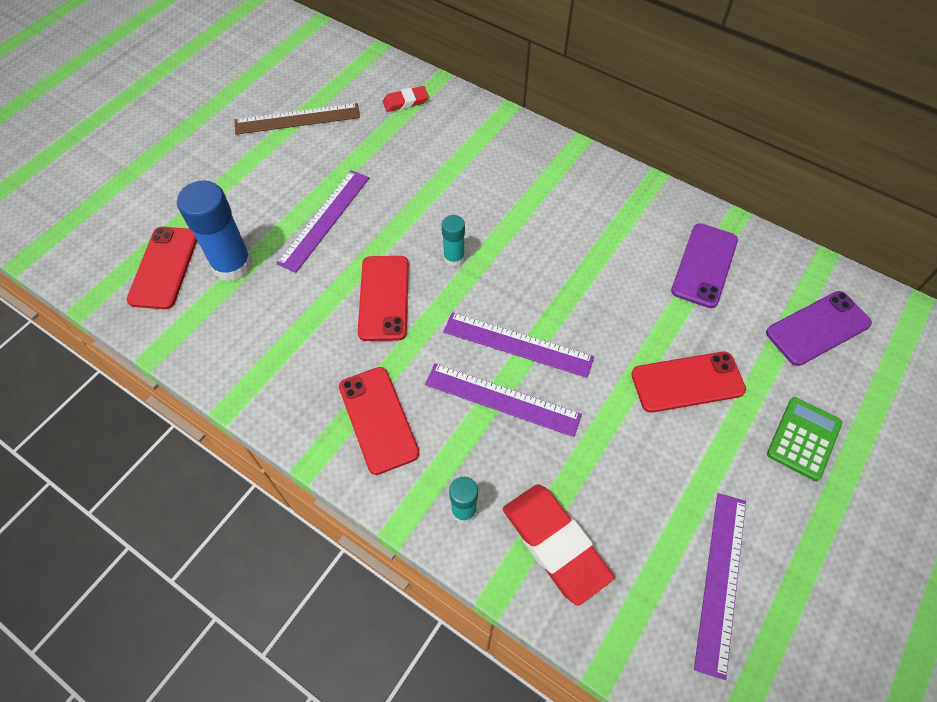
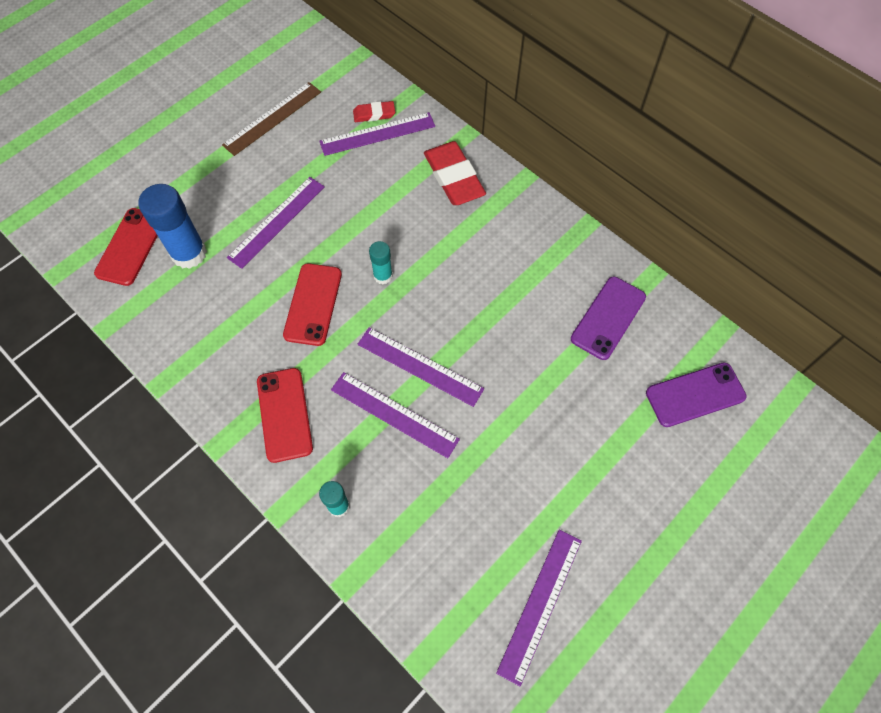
camera: 10 degrees right, 5 degrees up
(297, 119) = (272, 118): brown ruler -> brown ruler turned 45 degrees counterclockwise
(414, 120) = (377, 134): none -> purple ruler
(555, 544) = (408, 548): red eraser -> red eraser (453, 177)
(687, 382) = (561, 425): red phone -> none
(803, 439) = (650, 494): green calculator -> none

